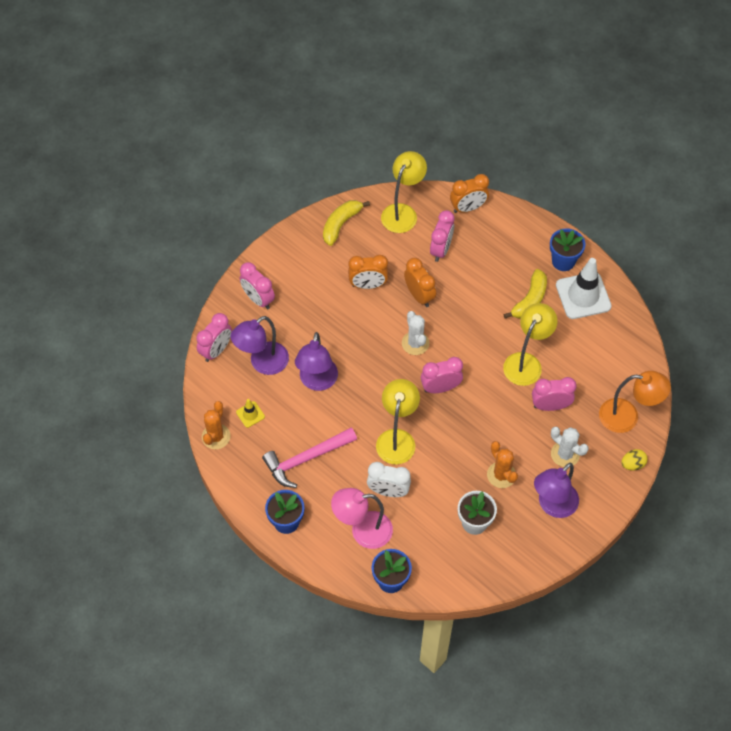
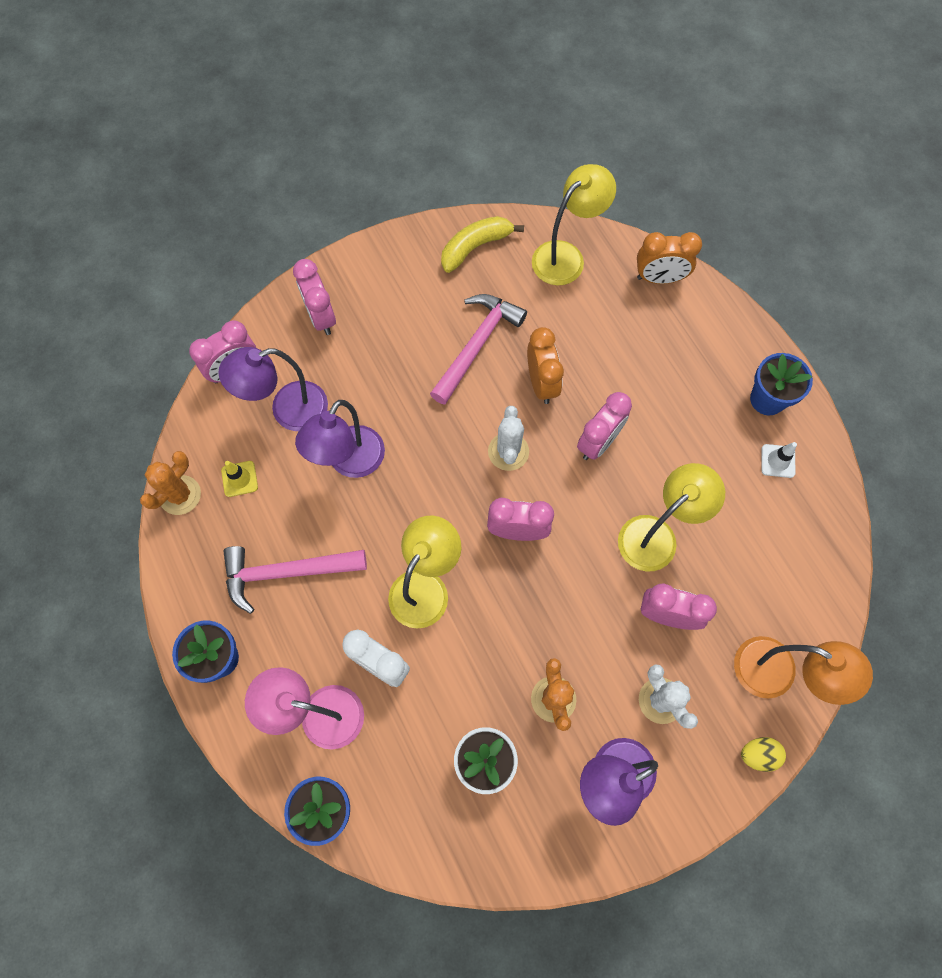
camera: 20 degrees right, 10 degrees up
(368, 285) = (477, 345): orange clock -> pink hammer
(441, 249) = (598, 326): pink clock -> pink clock (598, 442)
(529, 300) = (697, 442): yellow banana -> none
(583, 296) = (778, 461): white traffic cone -> white traffic cone, size x0.46

